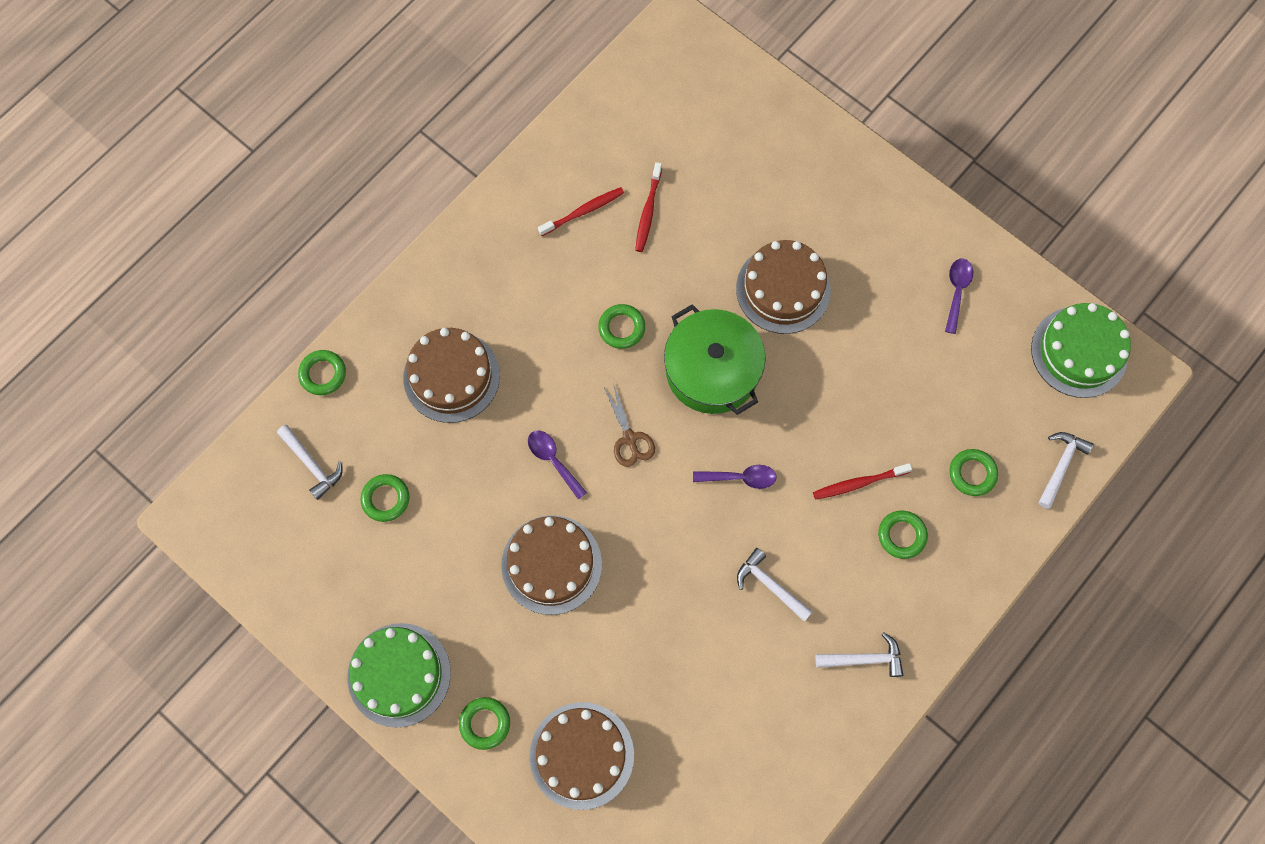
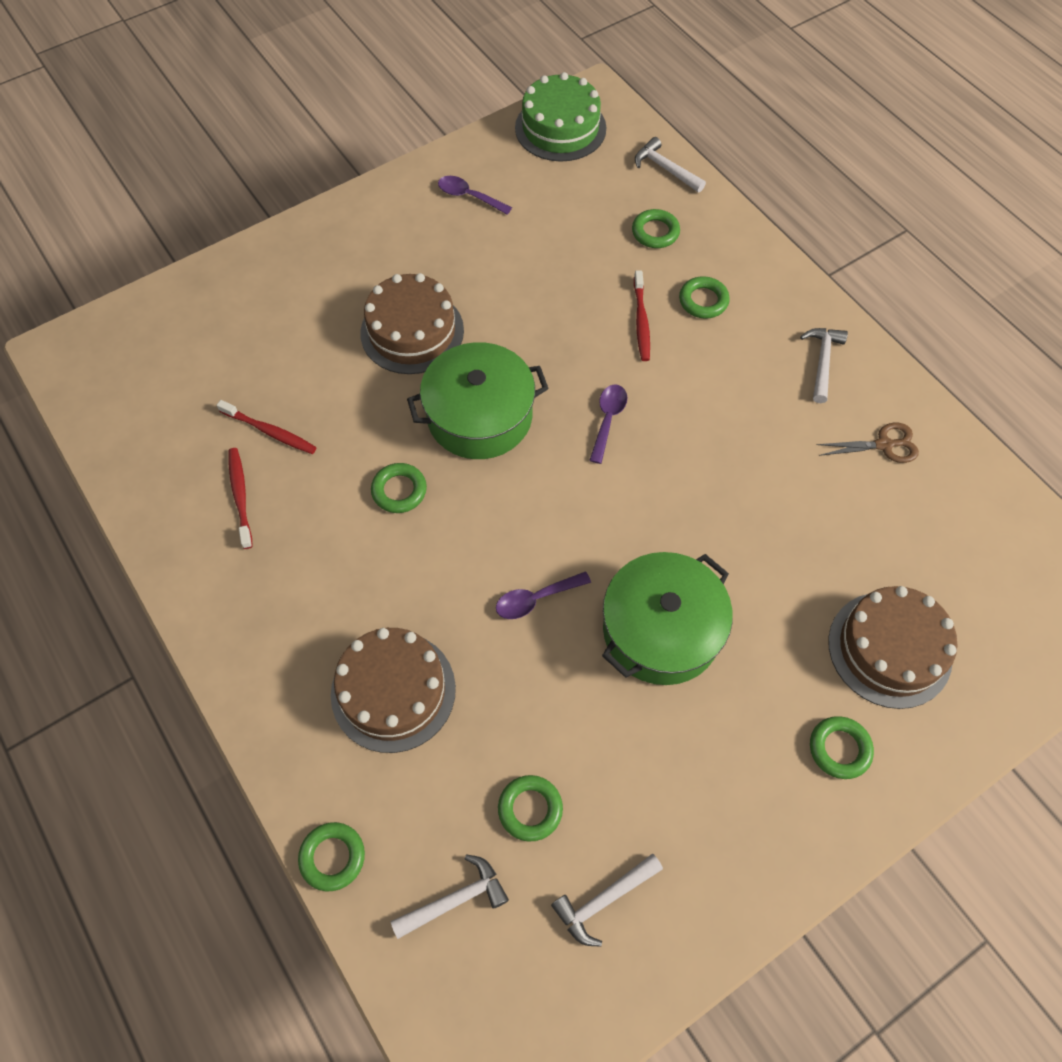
camera: 75 degrees left, 10 degrees down
(399, 674) = (763, 841): green cake -> none
(551, 564) = (661, 630): brown cake -> green pot
(629, 438) = (533, 514): brown scissors -> brown scissors (884, 445)
(770, 585) = (731, 422): white hammer -> white hammer (603, 900)

